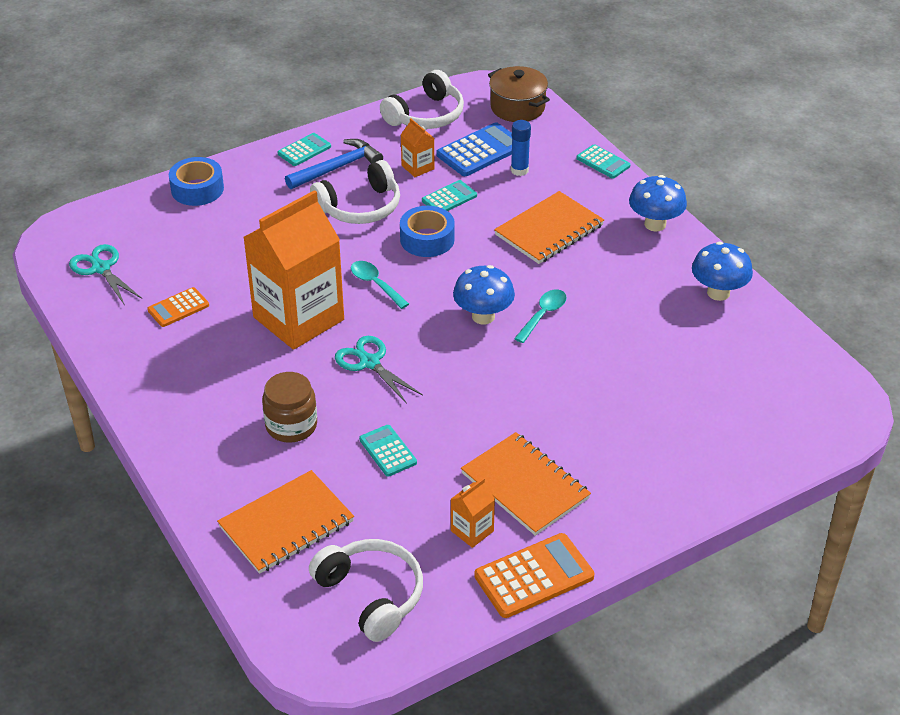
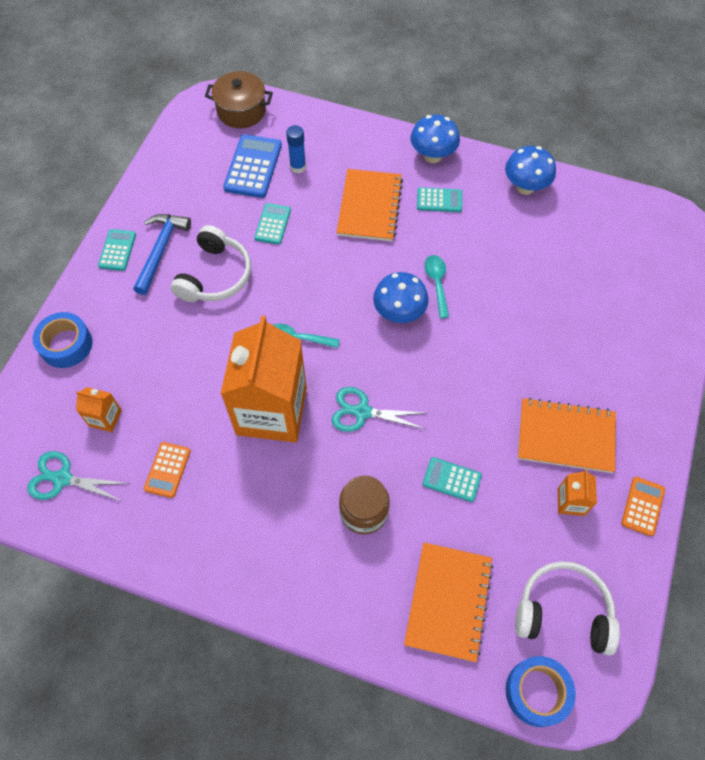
camera: 40 degrees left, 20 degrees up
(417, 167) = (222, 211): orange carton -> orange carton (105, 418)
(426, 115) = (180, 159): white headphones -> none
(427, 239) = (293, 272): blue tape -> blue tape (537, 692)
(534, 576) = (642, 506): orange calculator -> orange calculator, size x0.61
(603, 162) = (348, 124): turquoise calculator -> turquoise calculator (439, 200)

